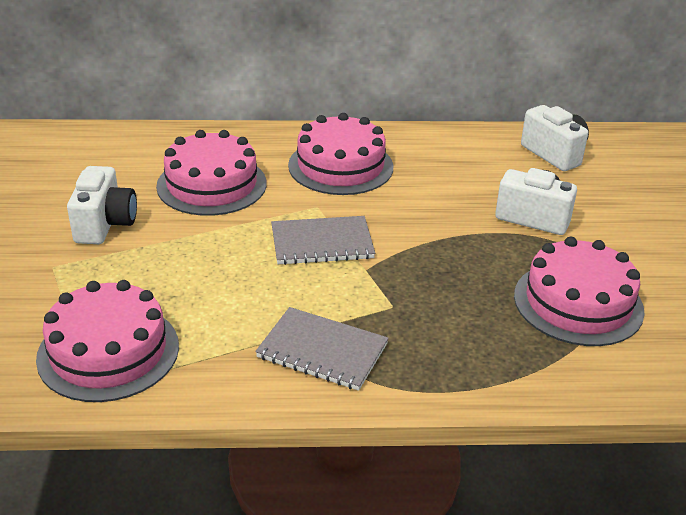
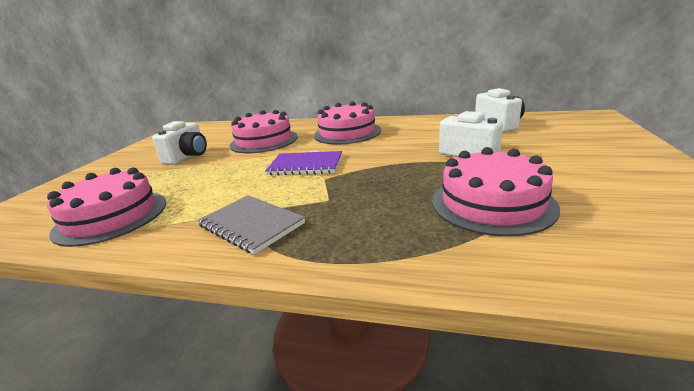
camera: 20 degrees right, 10 degrees down
(322, 243) = (306, 165): grey notebook -> purple notebook

